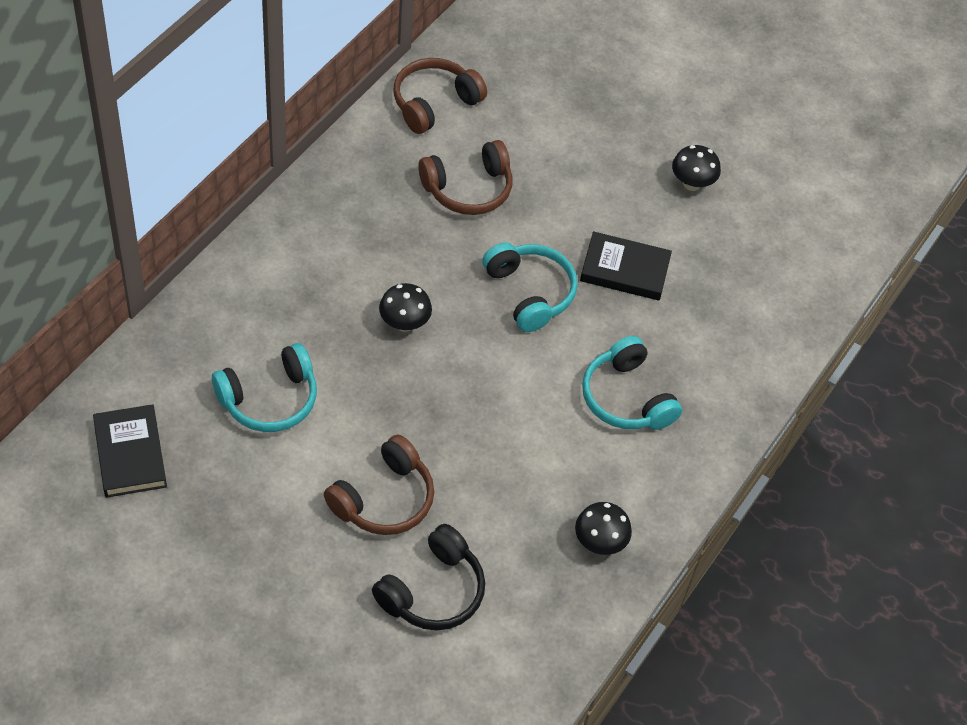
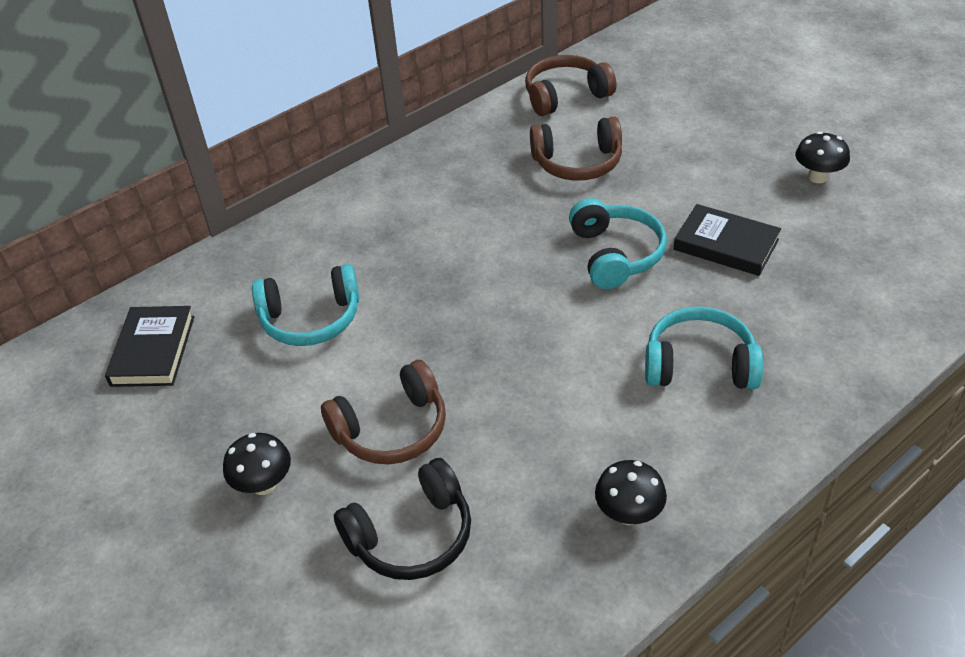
camera: 25 degrees right, 10 degrees down
(404, 323) = (474, 268): black mushroom -> black mushroom (264, 484)
(626, 398) = (699, 364): turquoise headphones -> turquoise headphones turned 105 degrees clockwise

